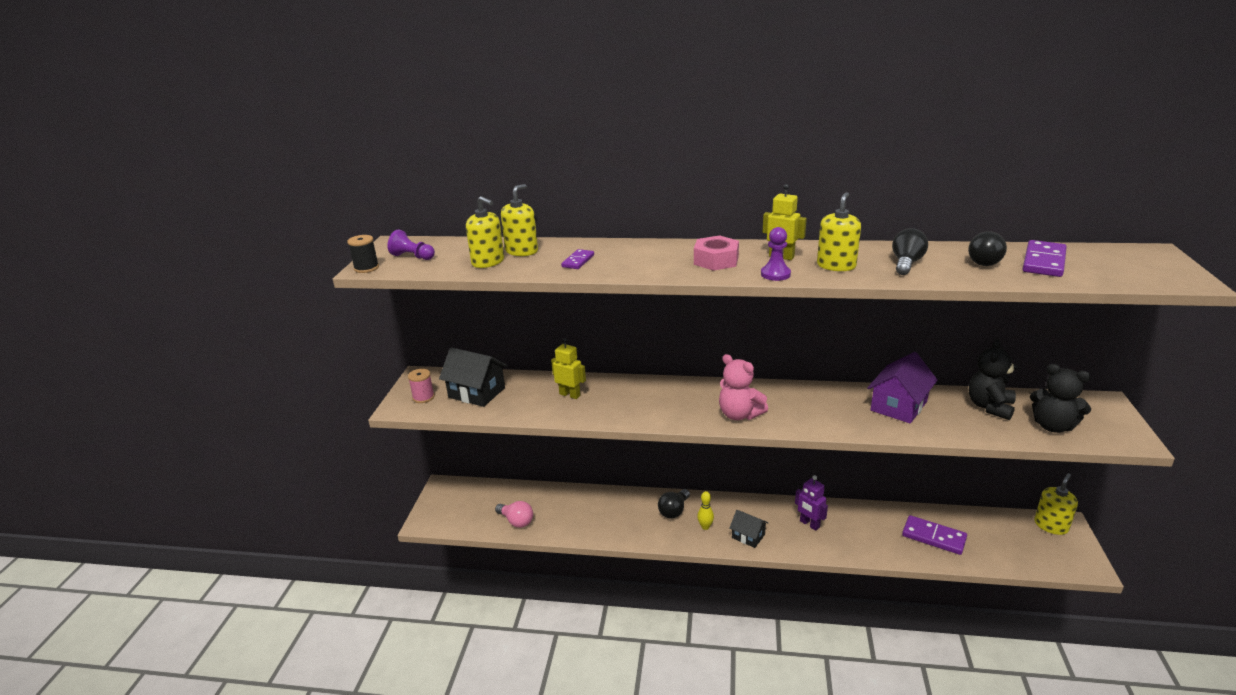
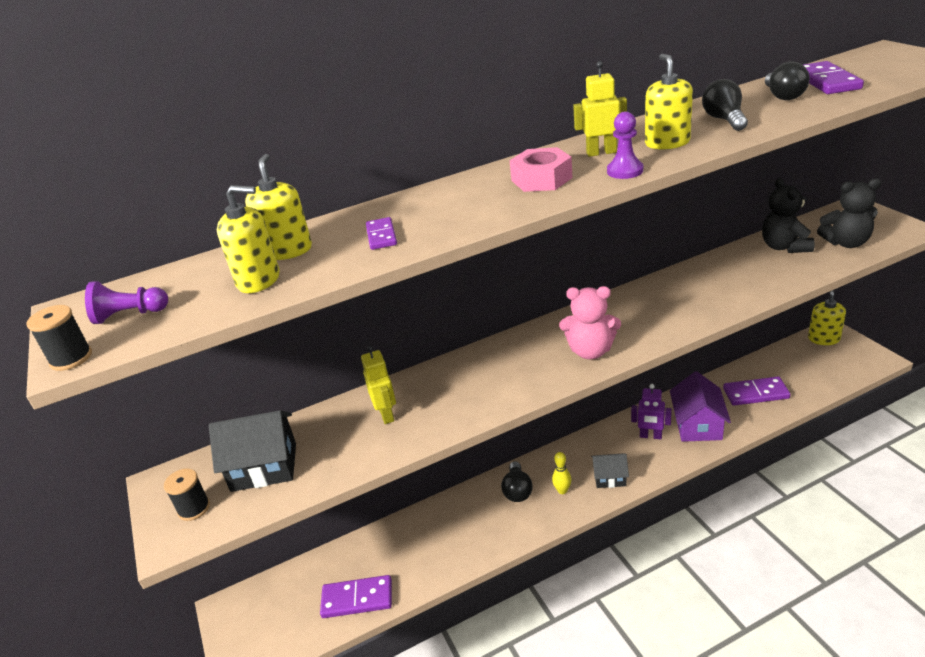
camera: 30 degrees left, 5 degrees up
(423, 397) = (194, 508): pink spool -> black spool
(516, 521) = (357, 599): pink light bulb -> purple domino
(570, 395) = (386, 414): yellow robot -> yellow robot turned 75 degrees clockwise
(898, 406) = (716, 278): purple house -> purple house (697, 425)

